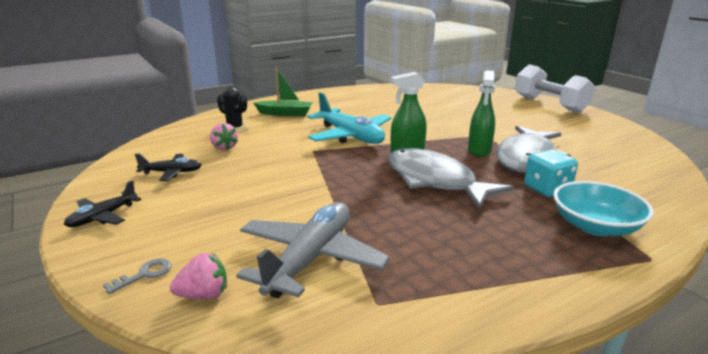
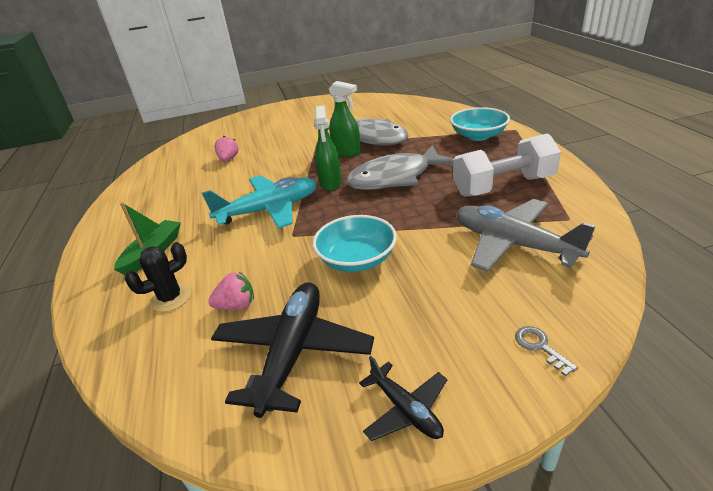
camera: 70 degrees left, 10 degrees up
(171, 172) = (293, 352): black plane -> black plane, size x1.87
(204, 295) = (570, 302): pink strawberry -> pink strawberry (228, 159)
(279, 180) = (357, 259): none -> turquoise bowl
(547, 189) = (425, 140): turquoise dice -> none
(550, 104) = (271, 111): white dumbbell -> white dumbbell (503, 186)

